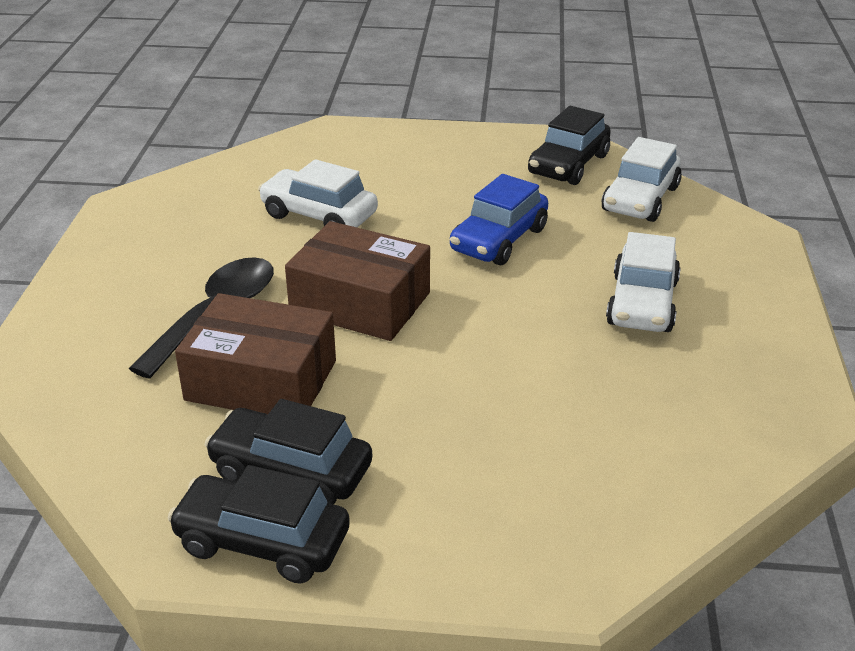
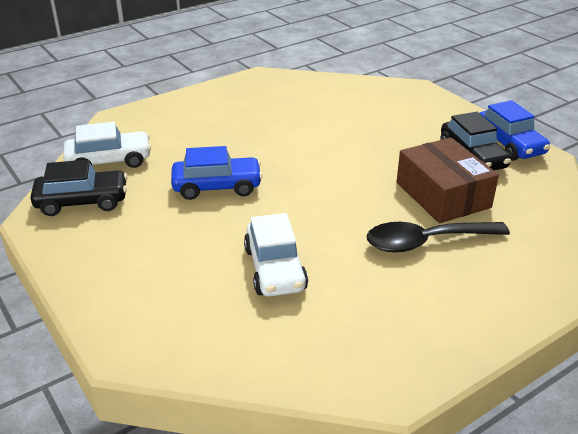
camera: 130 degrees left, 0 degrees up
(262, 542) = (509, 144): black car -> blue car
(360, 302) = (342, 200): brown box -> none
(642, 303) = (228, 127): white car -> none

